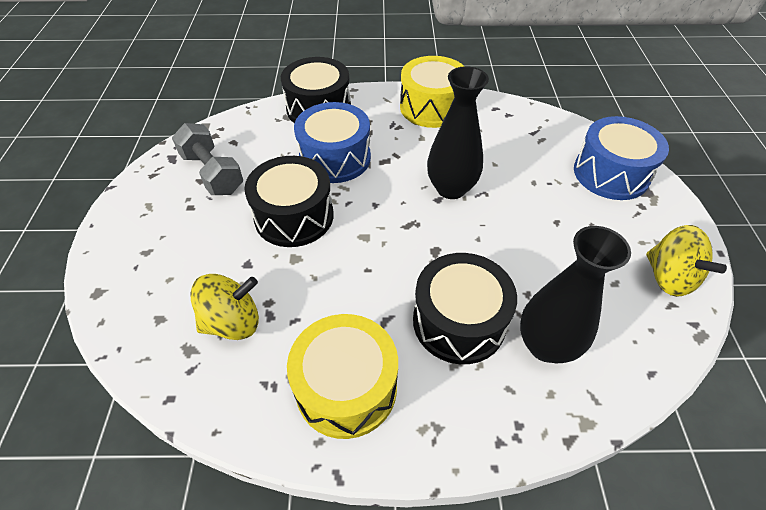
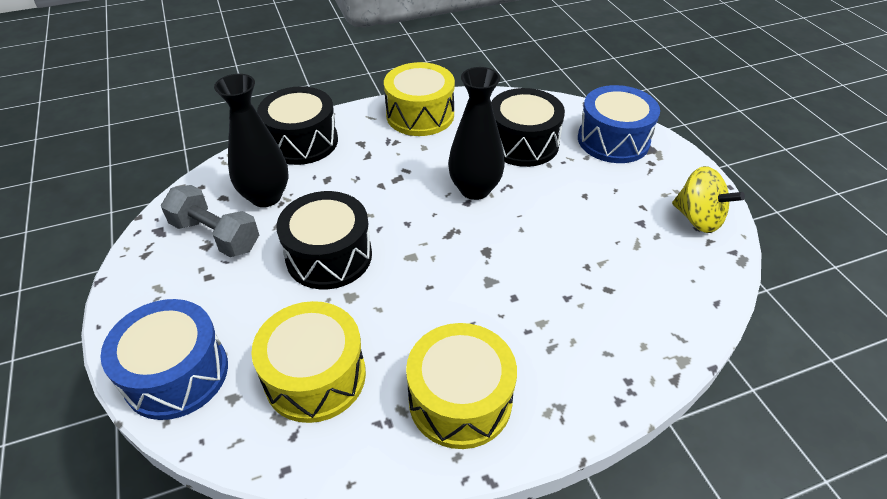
camera: 20 degrees left, 5 degrees down
(232, 322) = (315, 376): yellow spinning top -> yellow drum
(335, 158) = (344, 188): blue drum -> blue drum (176, 374)
(459, 321) = (537, 308): black drum -> black drum (523, 143)
(546, 345) = (622, 306): black vase -> black vase (266, 196)

